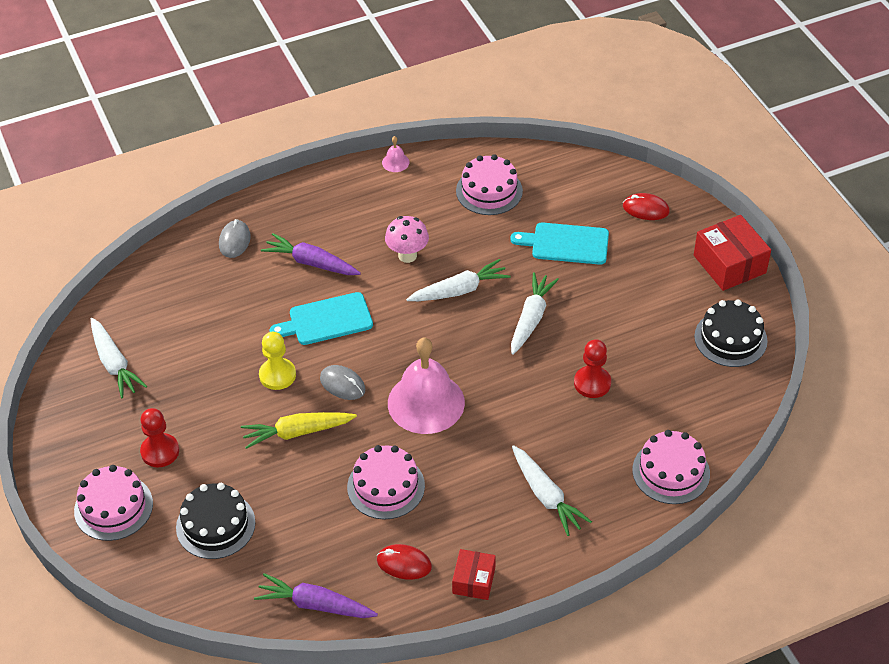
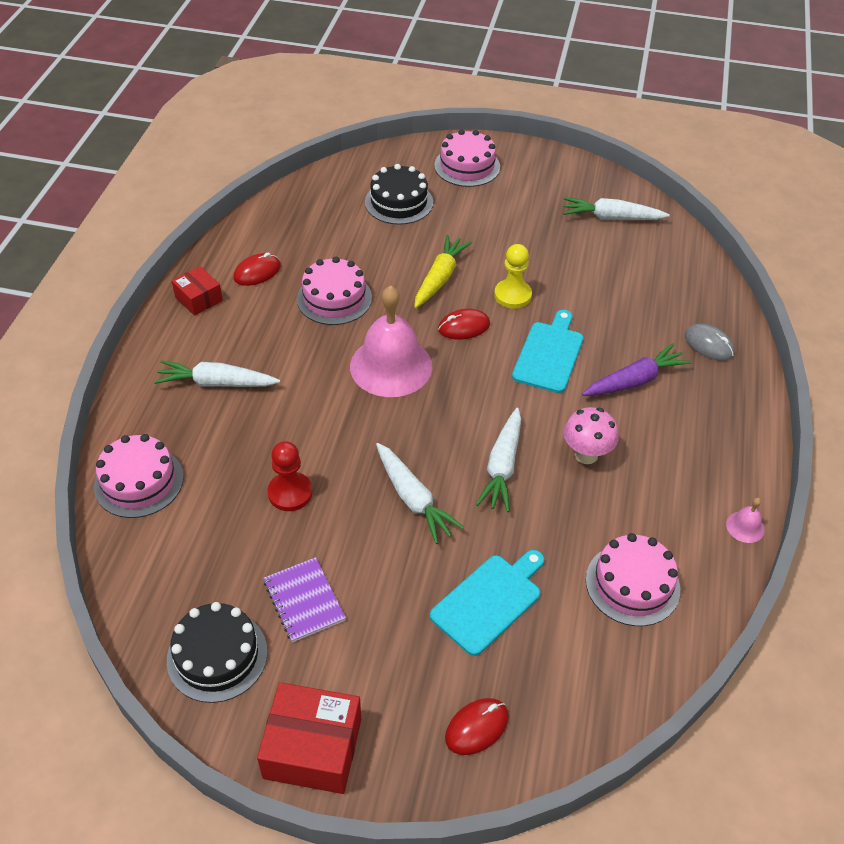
camera: 125 degrees right, 0 degrees up
(160, 451) = (496, 205): red pawn -> none
(315, 605) = (278, 216): purple carrot -> none
(342, 384) = (464, 327): grey mouse -> red mouse
(656, 324) = (304, 600): none -> purple notebook

